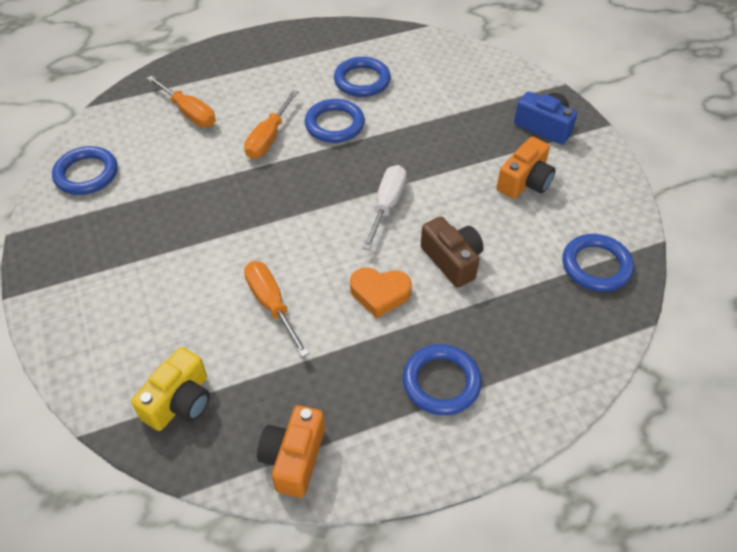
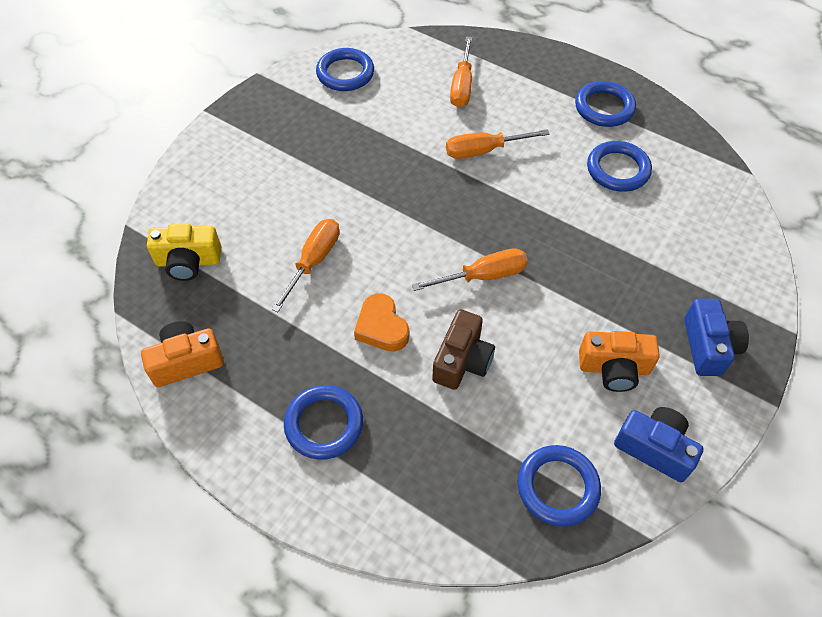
camera: 55 degrees right, 5 degrees up
(334, 124) = (543, 183): blue ring -> blue ring (604, 107)
(387, 205) = (484, 276): white screwdriver -> orange screwdriver
(600, 198) = (654, 448): none -> blue camera

